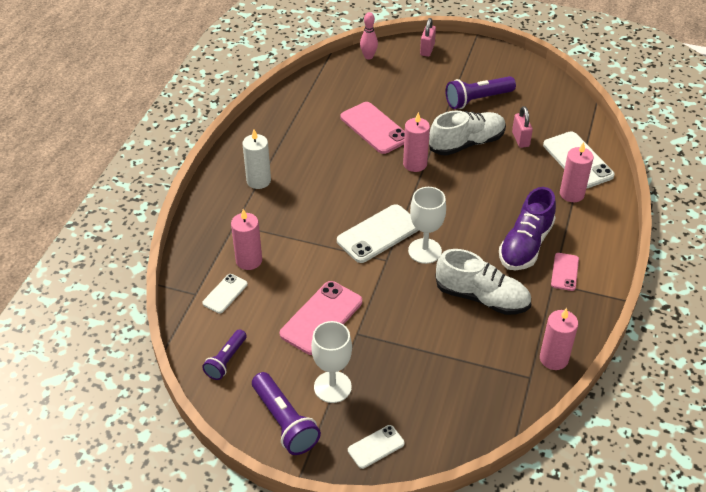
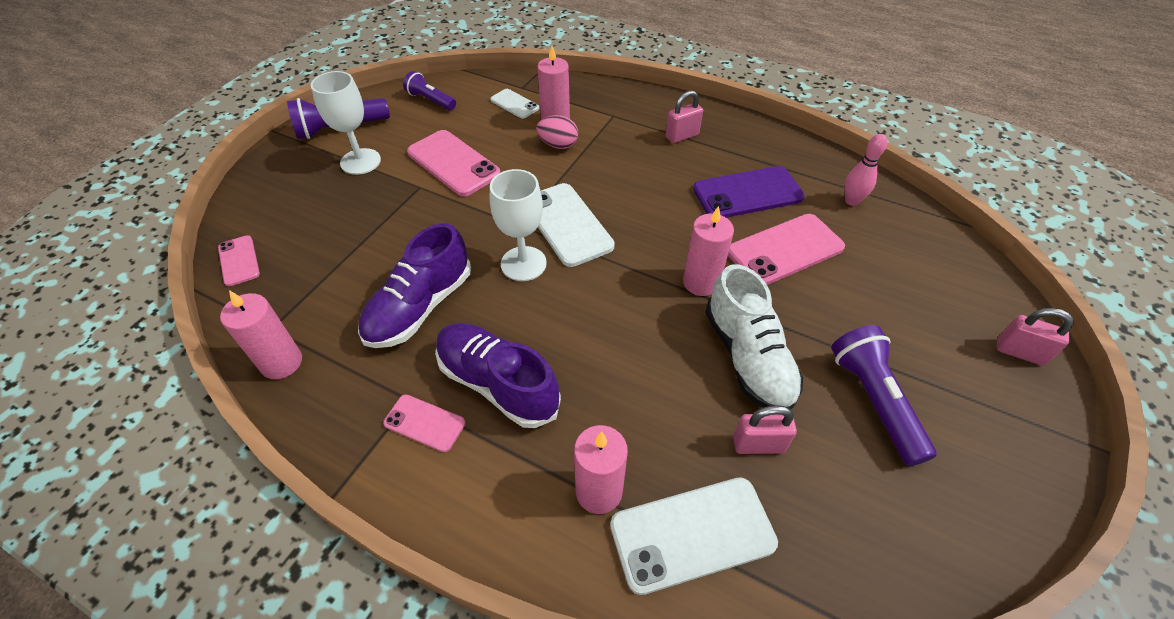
camera: 100 degrees right, 5 degrees up
(258, 181) = (682, 136): white candle -> pink padlock
(283, 253) = (558, 145): none -> pink egg
(322, 145) = (747, 193): none -> purple phone
(368, 56) = (973, 268): pink bowling pin -> pink bowling pin (851, 201)
(376, 447) = (272, 182): white phone -> none
(475, 428) = (239, 261): none -> pink phone
(482, 297) = (420, 307): white shoe -> purple shoe

